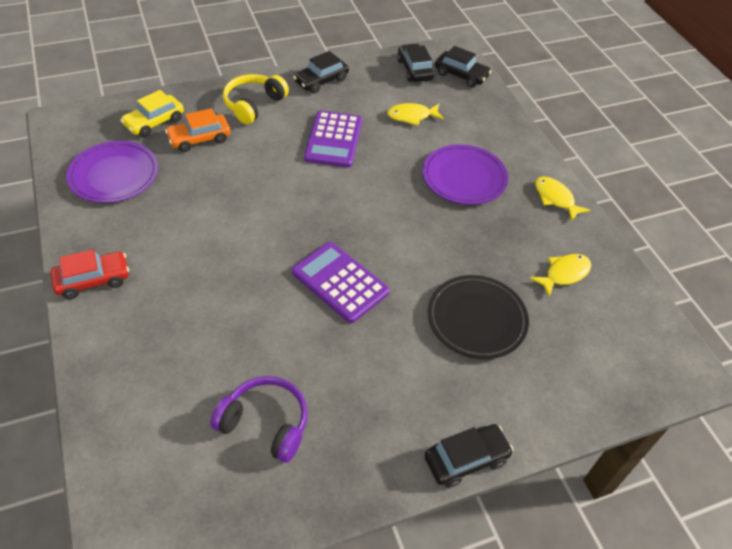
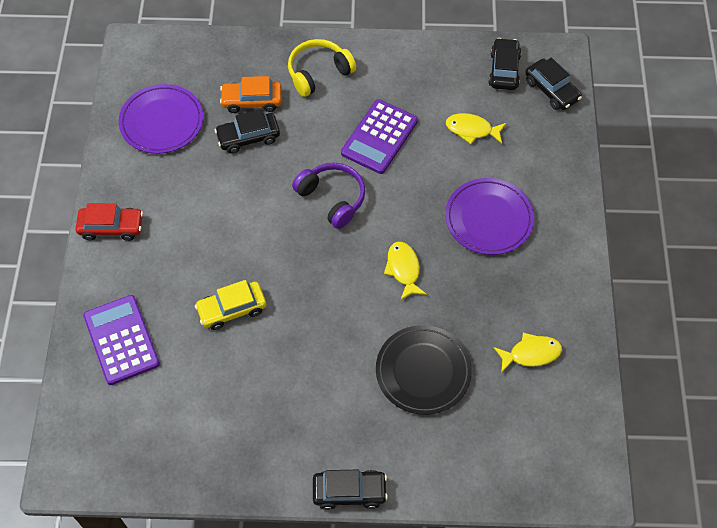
camera: 25 degrees right, 10 degrees up
(154, 122) = (217, 69): yellow car -> yellow car (232, 309)
(265, 423) = (202, 404): purple headphones -> purple headphones (332, 198)
(321, 81) = (398, 60): black car -> black car (248, 137)
(340, 282) = (317, 295): purple calculator -> purple calculator (121, 340)
(555, 198) = (570, 270): yellow fish -> yellow fish (403, 269)

